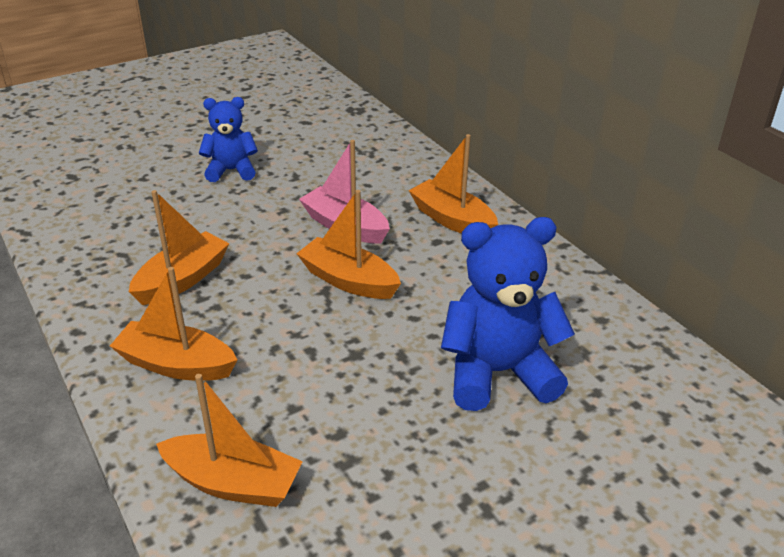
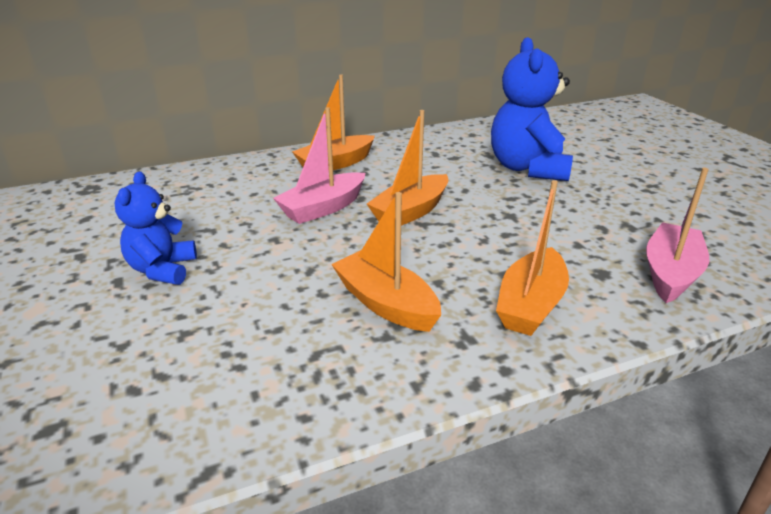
camera: 80 degrees left, 5 degrees down
(233, 483) = (670, 273): orange boat -> pink boat

